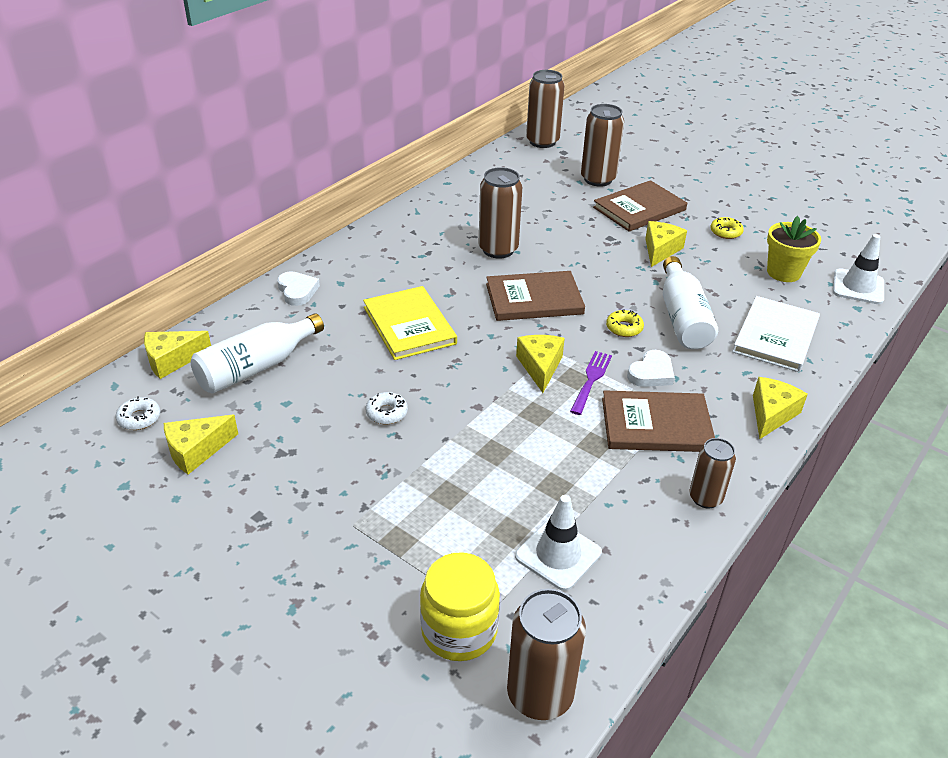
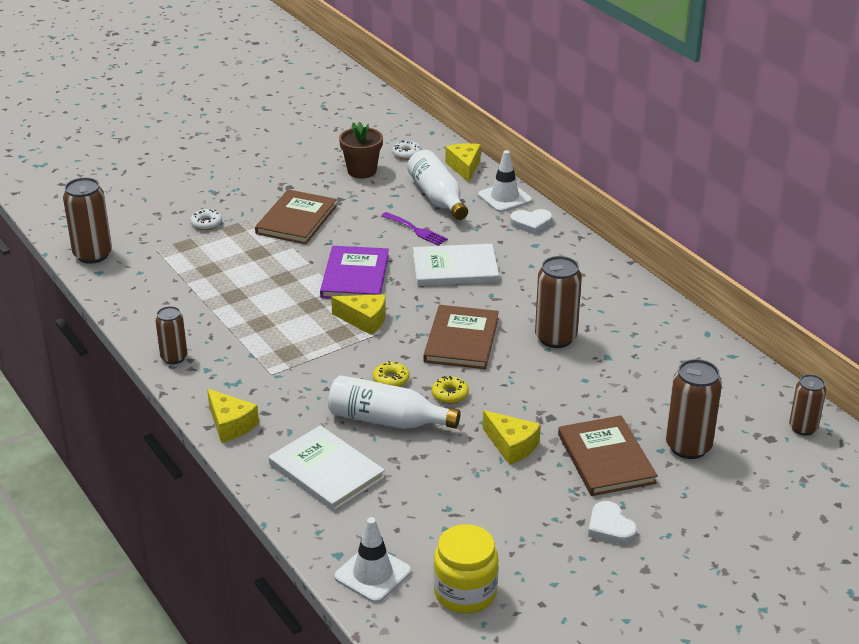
camera: 110 degrees right, 5 degrees down
(196, 450) = (362, 171): yellow cheese -> brown flower pot
(386, 413) = (353, 242): white donut -> white donut (206, 223)
(409, 325) = (455, 268): yellow book -> white book
(459, 630) = (153, 238): yellow jar -> yellow jar (465, 593)
(460, 394) = (355, 276): none -> purple book
(542, 142) = (803, 428): brown can -> brown can, size x0.63
(558, 554) = (177, 283): white traffic cone -> white traffic cone (504, 198)
(591, 380) = (333, 342): purple fork -> purple fork (416, 230)
(651, 373) = (321, 376): white heart -> white heart (610, 527)
(656, 425) = (260, 359): brown book -> brown book (296, 219)
(725, 232) = (529, 511): yellow donut -> yellow donut (450, 394)
(783, 272) = (428, 524): yellow flower pot -> none

